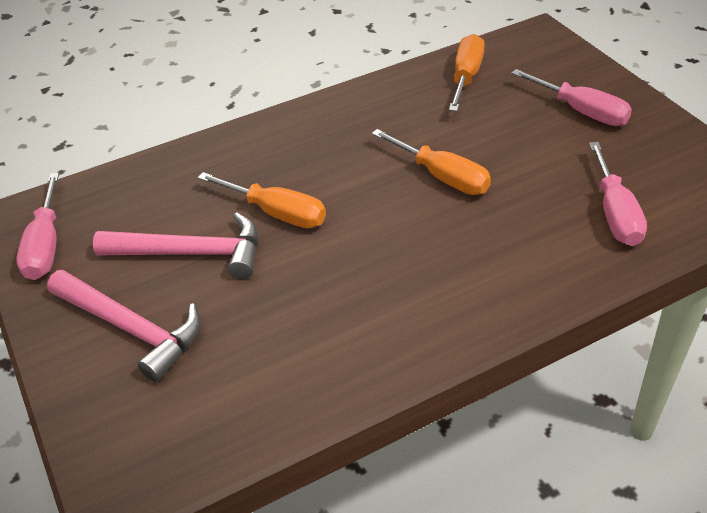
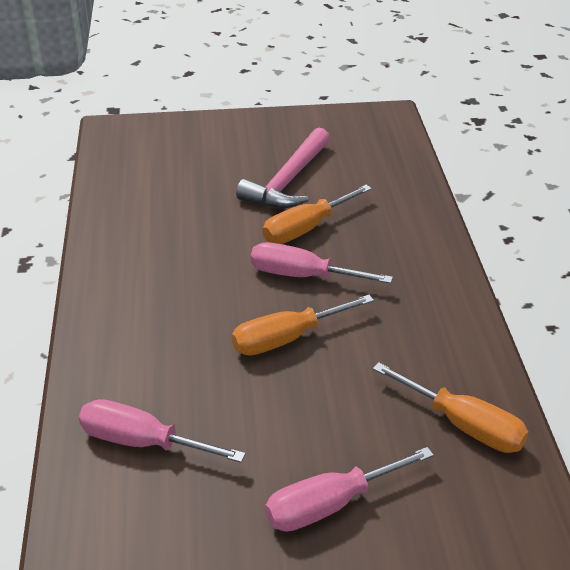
camera: 110 degrees right, 5 degrees down
(45, 246) = (344, 124): pink screwdriver -> pink screwdriver (302, 276)
(132, 329) = (231, 147): pink hammer -> none

